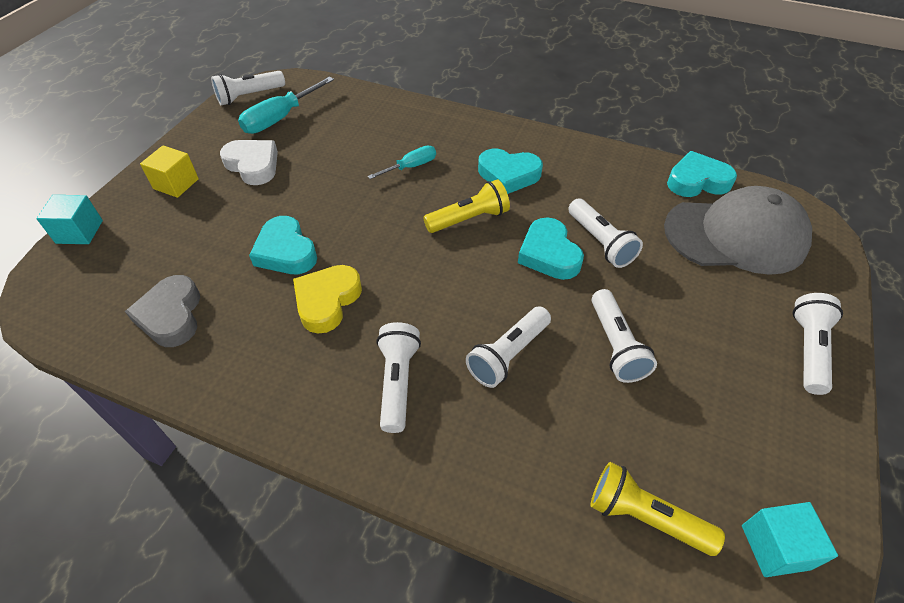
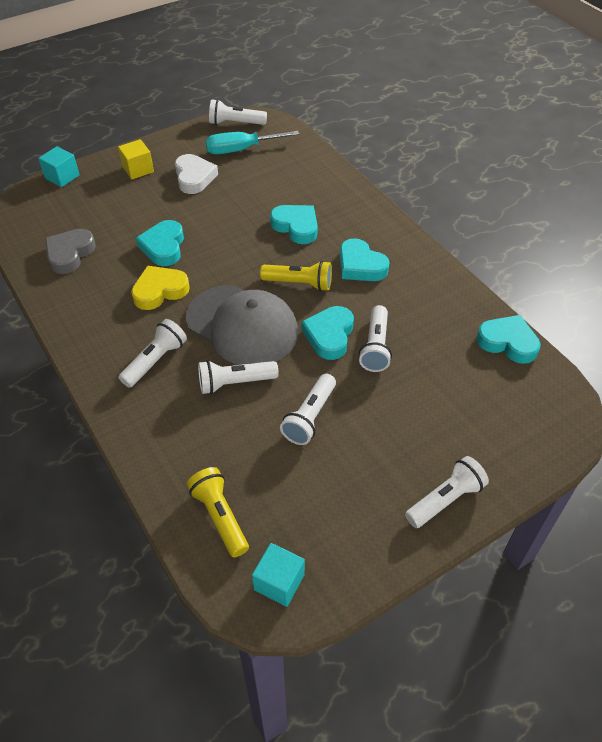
camera: 35 degrees right, 0 degrees up
(411, 167) = (296, 227): turquoise screwdriver -> turquoise heart
(735, 235) = (488, 397): grey cap -> grey cap (242, 326)

